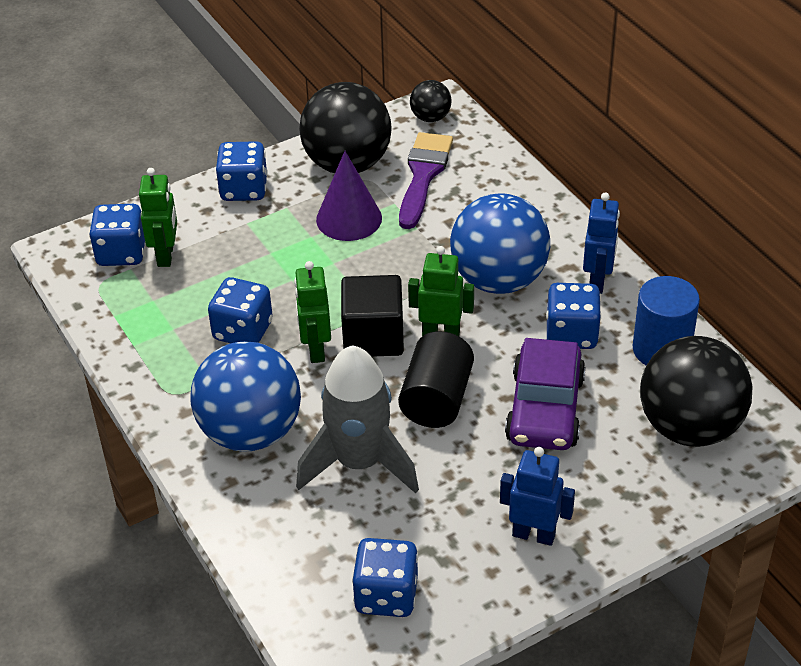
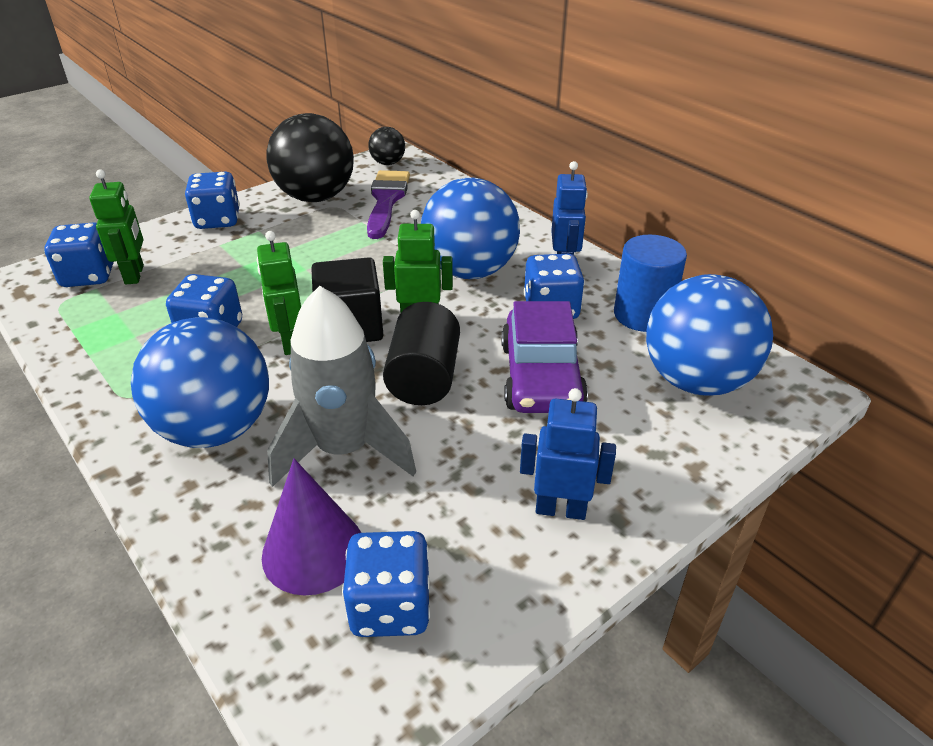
camera: 10 degrees left, 5 degrees down
(349, 218) = (319, 235): purple cone -> purple cone (313, 551)
(689, 427) = (696, 381): black ball -> blue ball

